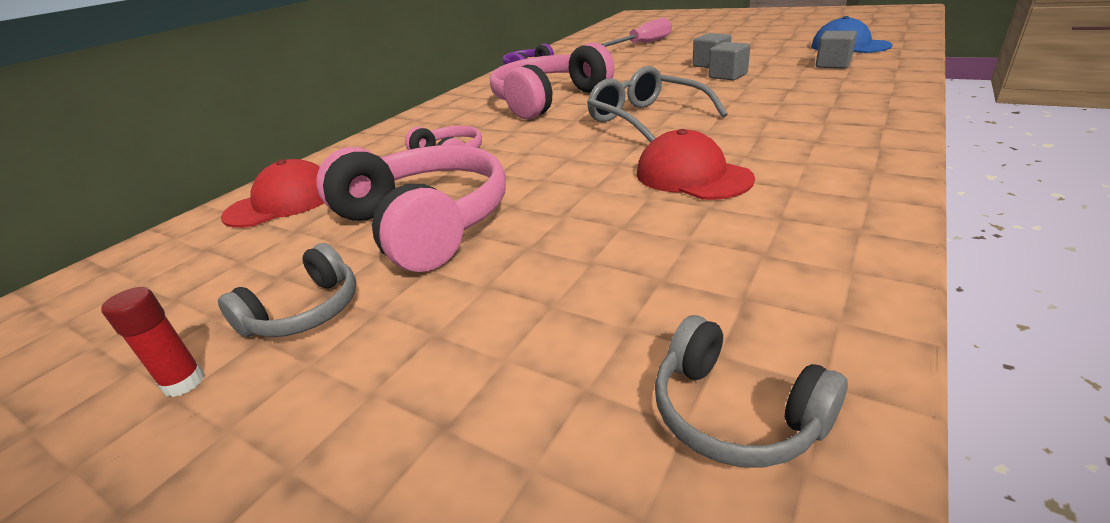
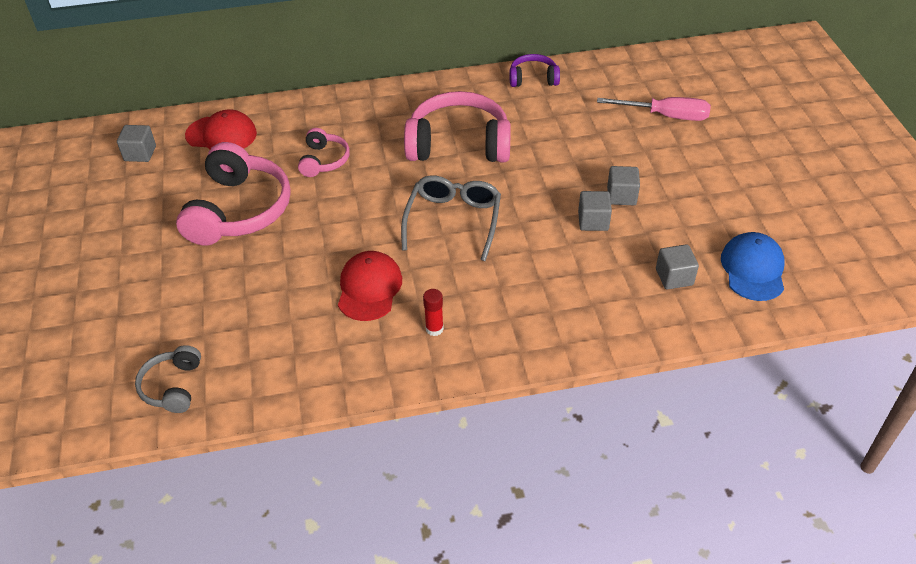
camera: 45 degrees right, 15 degrees up
(170, 271) = (140, 153): none -> grey cube
(184, 382) = (88, 229): red glue stick -> red glue stick (434, 329)
(305, 312) = (146, 227): grey headphones -> none

